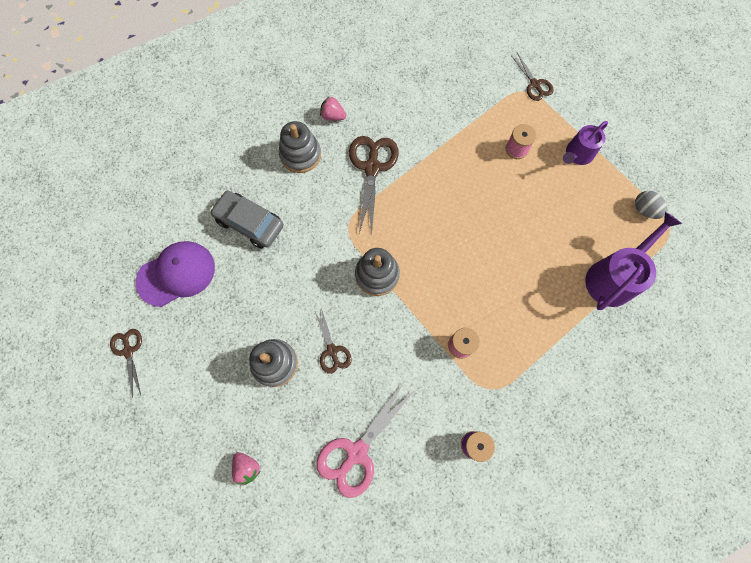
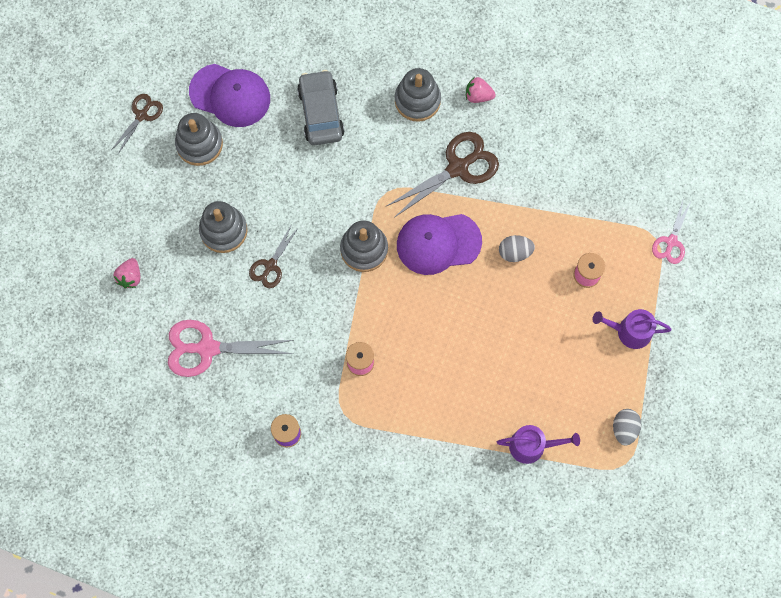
camera: 50 degrees right, 0 degrees up
(192, 326) = (199, 144): none -> grey stacking toy
(333, 116) = (478, 96): pink strawberry -> pink strawberry turned 60 degrees counterclockwise
(415, 222) = (438, 243): none -> purple cap
(463, 180) = (515, 252): none -> grey egg
(534, 84) = (671, 242): brown scissors -> pink scissors
(613, 277) = (532, 446): purple watering can -> purple watering can, size x0.64

